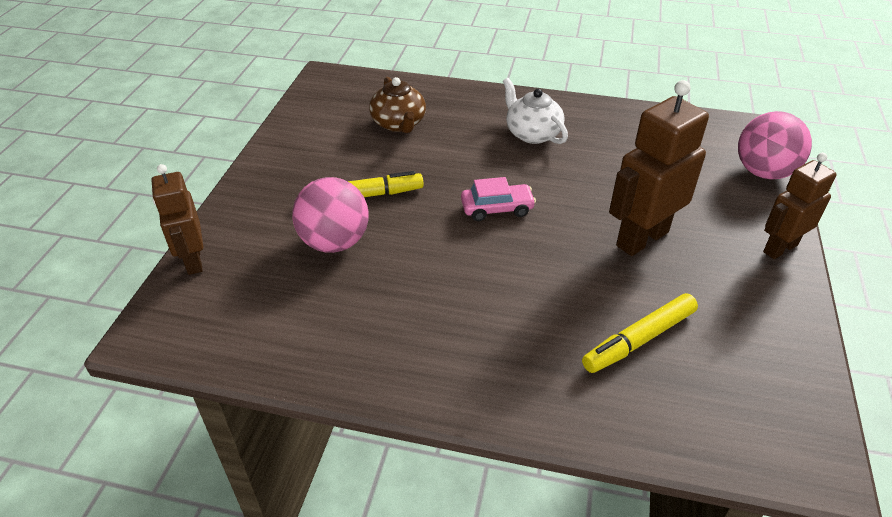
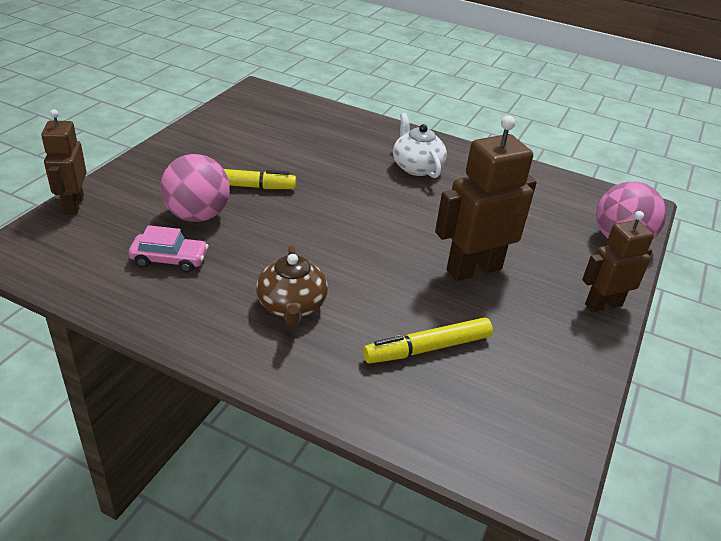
camera: 10 degrees right, 5 degrees down
(399, 124) = (301, 137): brown teapot -> brown teapot (292, 306)
(497, 208) = (353, 219): pink car -> pink car (169, 260)

